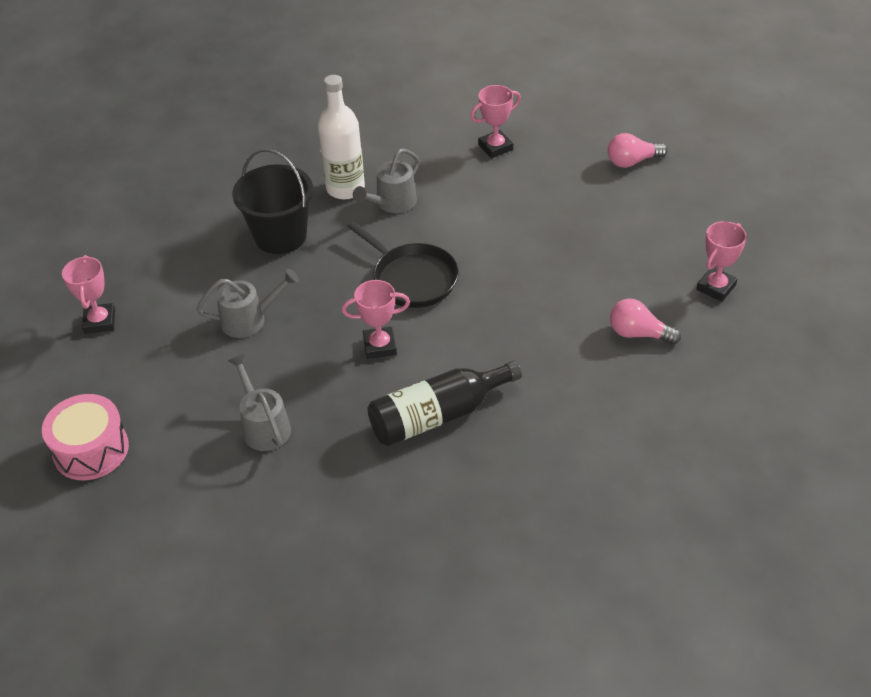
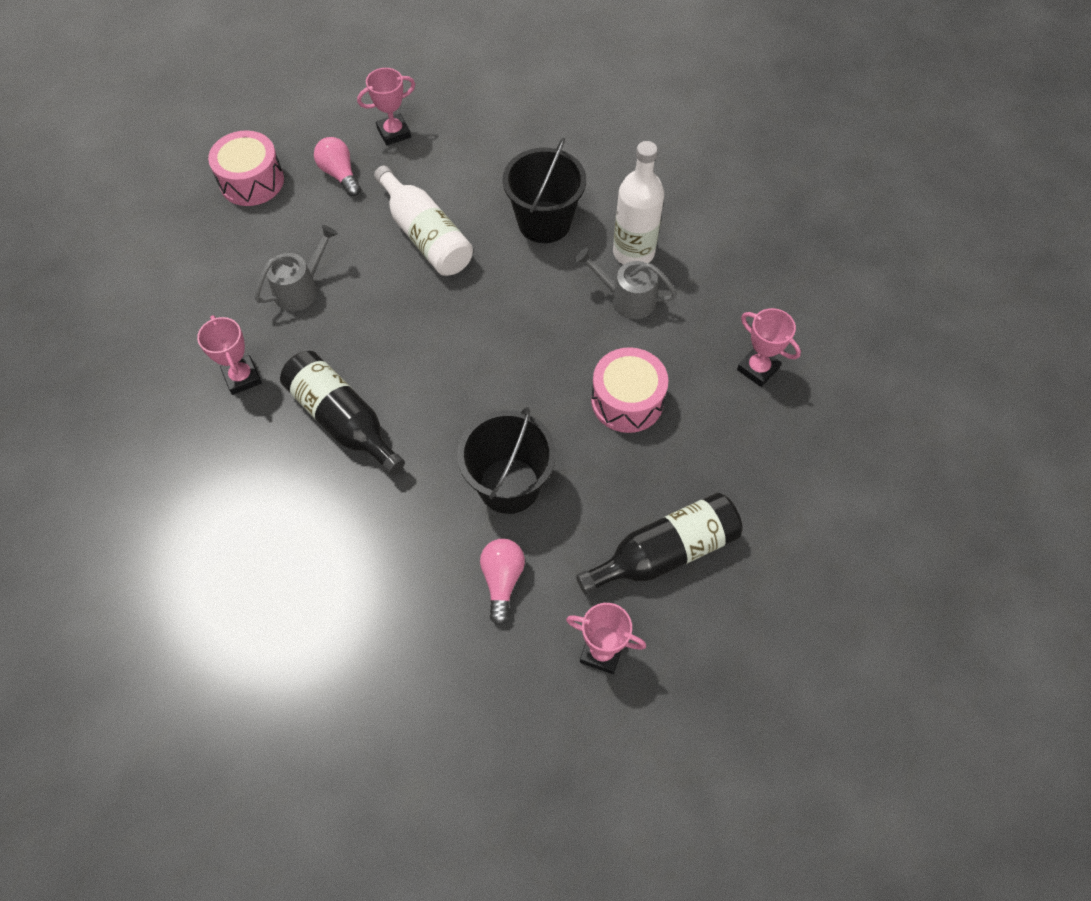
camera: 70 degrees right, 15 degrees up
(250, 320) = (426, 236): grey watering can -> white bottle
(380, 346) = (420, 347): pink trophy -> pink trophy (242, 377)
(412, 278) = (520, 348): black pan -> none
(495, 225) = (627, 400): none -> pink drum
(550, 312) = (509, 485): none -> black bucket
(632, 161) = (793, 517): pink light bulb -> pink light bulb (340, 174)
(641, 234) = (665, 552): none -> black bottle

